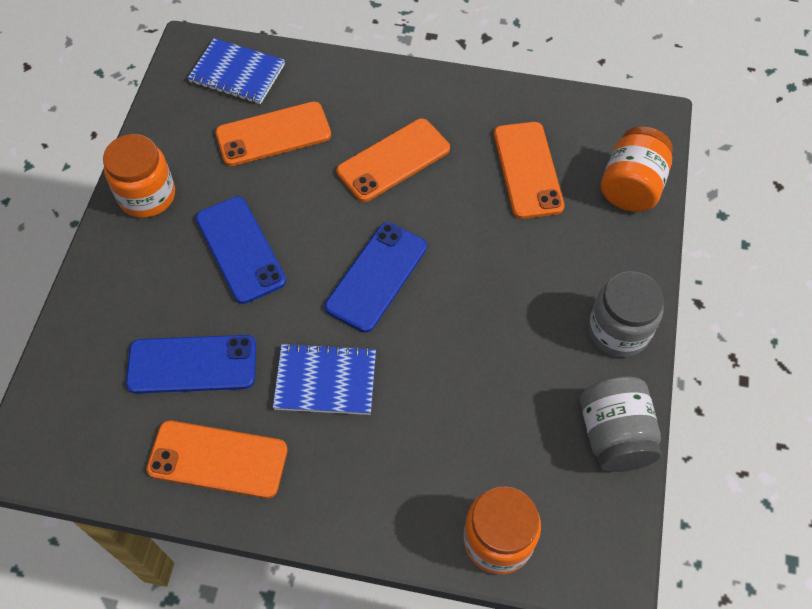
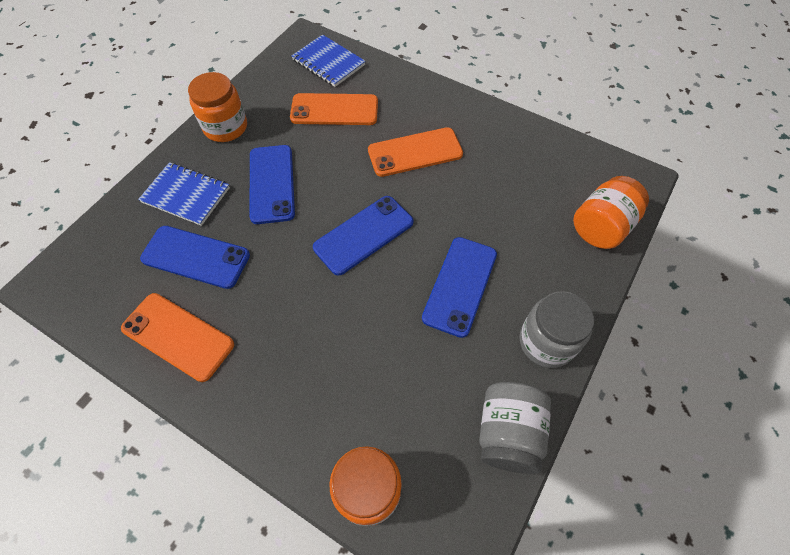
camera: 20 degrees right, 0 degrees up
(325, 381) = (288, 303): blue notebook -> blue notebook (186, 195)
(506, 300) = (460, 286): none -> blue phone
(527, 170) = (518, 189): orange phone -> none

